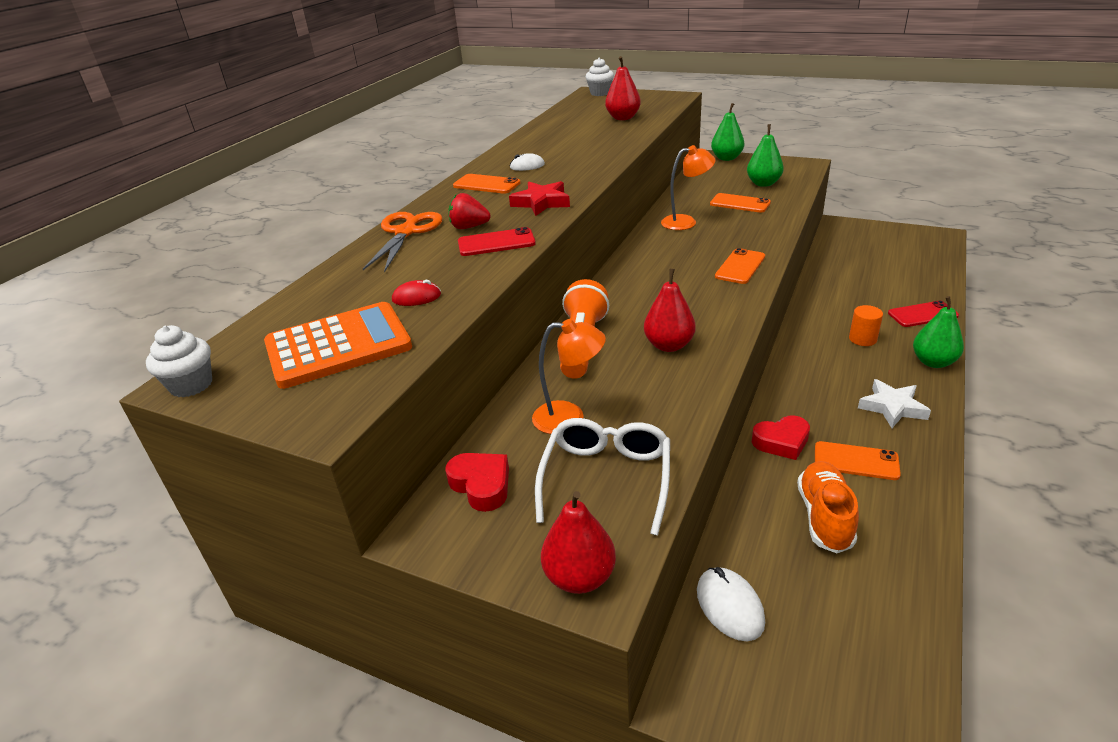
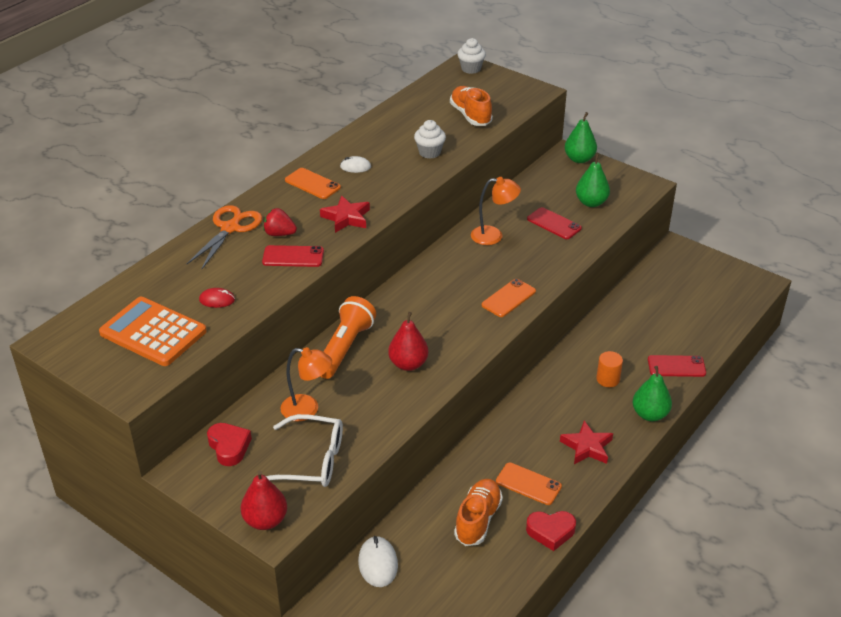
camera: 10 degrees right, 5 degrees up
(191, 385) = (55, 344): white cupcake -> white cupcake (429, 152)
(338, 346) = (153, 332): orange calculator -> orange calculator turned 135 degrees counterclockwise
(606, 478) = (311, 461): white glasses -> white glasses turned 75 degrees clockwise
(623, 118) = (470, 115): red pear -> orange shoe
(740, 203) = (554, 224): orange phone -> red phone
(781, 442) = (483, 456): red heart -> red heart (550, 532)
(892, 407) = (587, 447): white star -> red star

